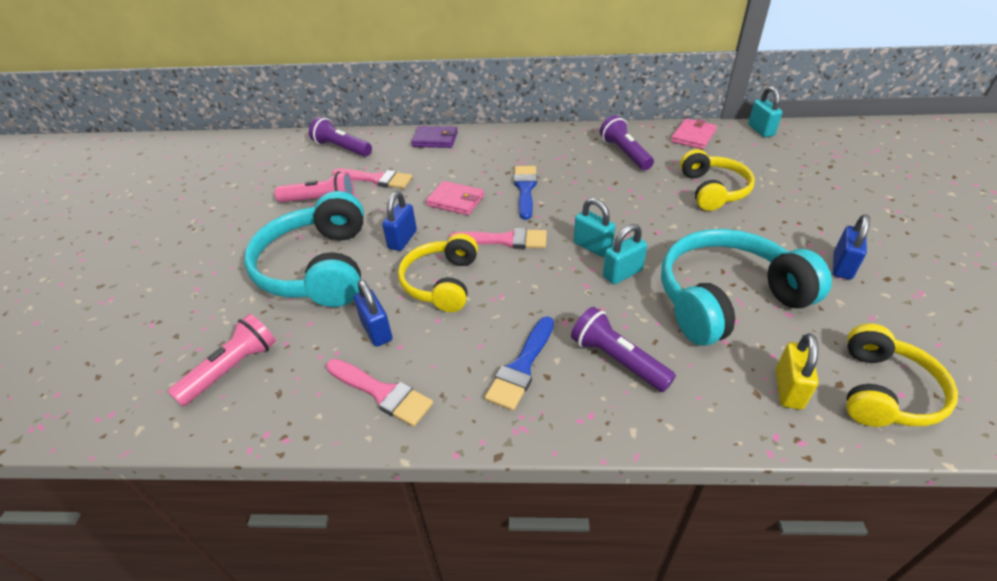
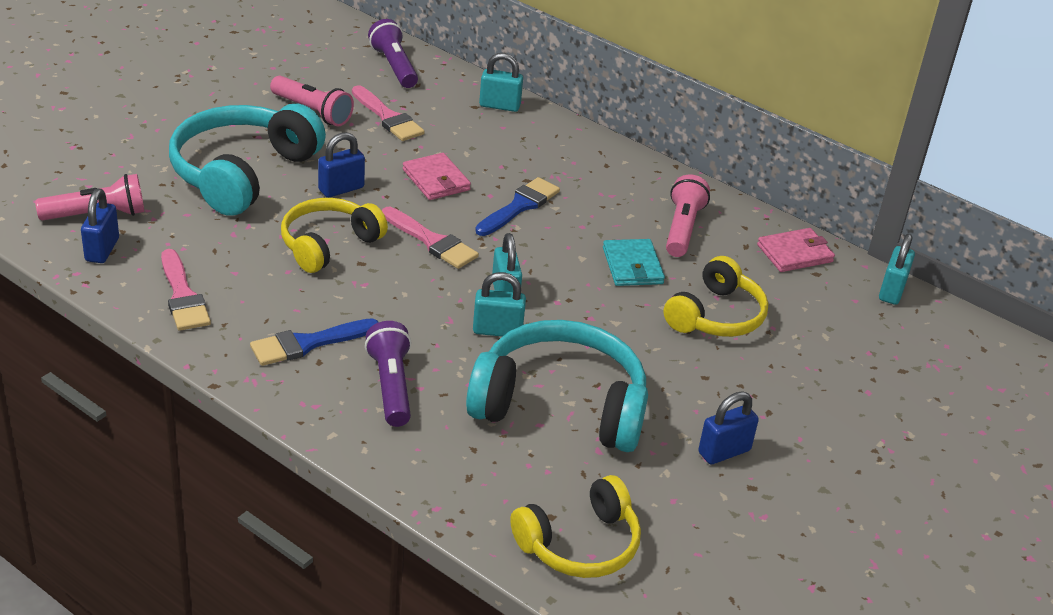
camera: 30 degrees right, 5 degrees down
(376, 331) = (230, 250): blue padlock -> blue padlock (102, 250)
(435, 139) = (499, 106): purple wallet -> turquoise padlock
(625, 153) = (682, 229): purple flashlight -> pink flashlight
(632, 188) = (632, 266): none -> turquoise wallet
(788, 389) = (499, 491): yellow padlock -> none

